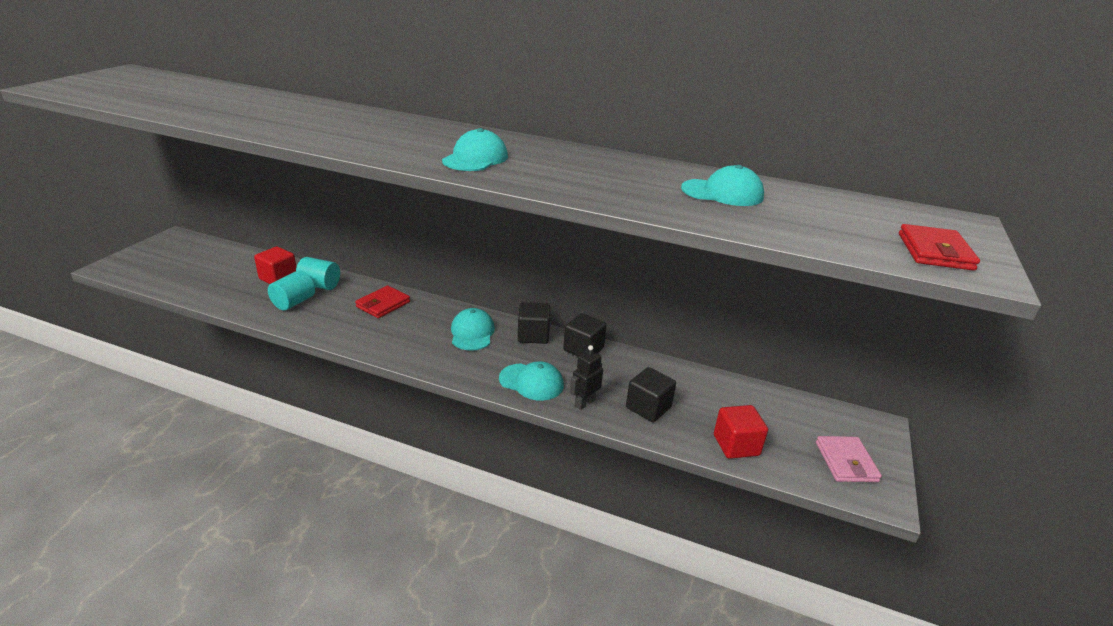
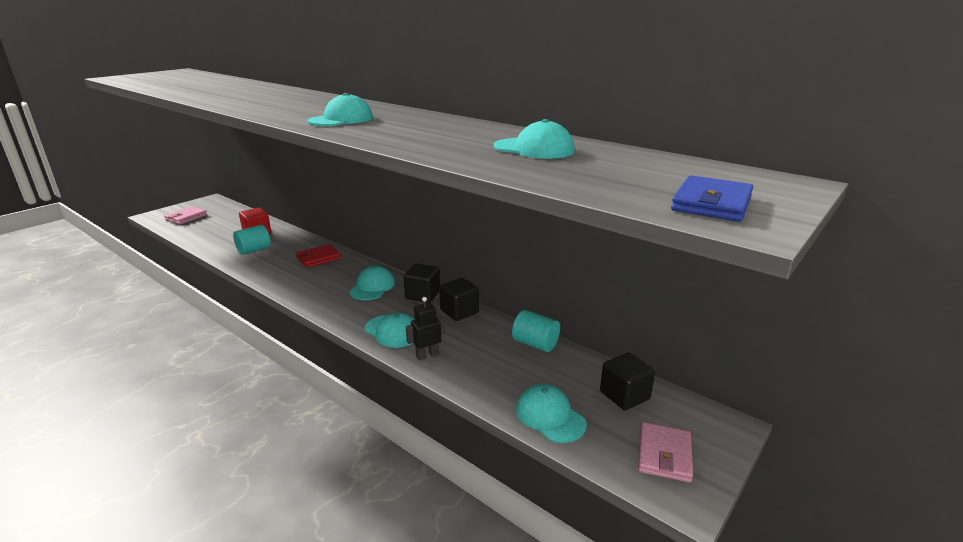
camera: 20 degrees right, 5 degrees down
(161, 266) = (186, 217): none -> pink wallet
(320, 285) = (282, 240): turquoise cylinder -> turquoise cylinder (535, 344)
(648, 408) = (484, 368): black cube -> black cube (624, 395)
(736, 445) = (550, 416): red cube -> turquoise cap
(935, 252) = (711, 204): red wallet -> blue wallet

